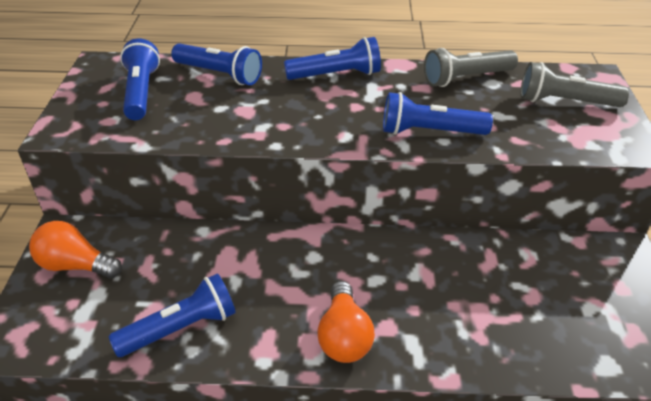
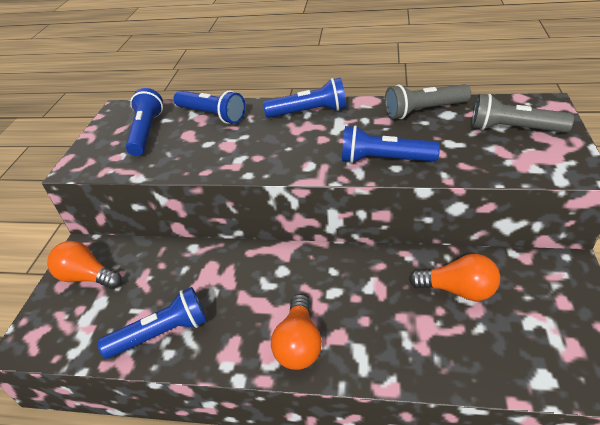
camera: 10 degrees right, 0 degrees up
(511, 276) = (458, 290): none -> orange light bulb

